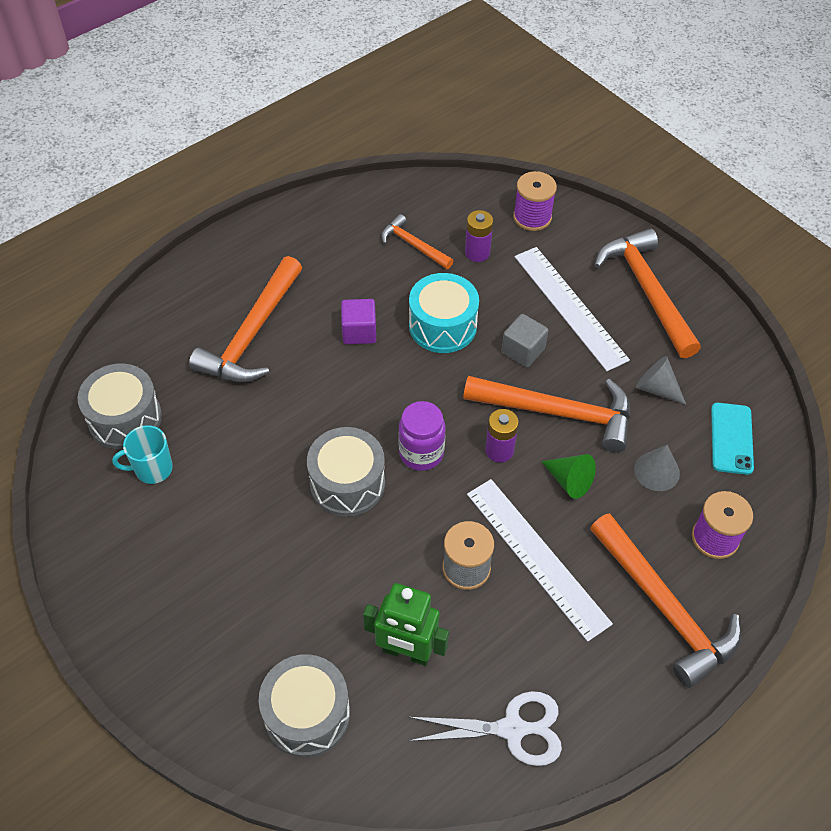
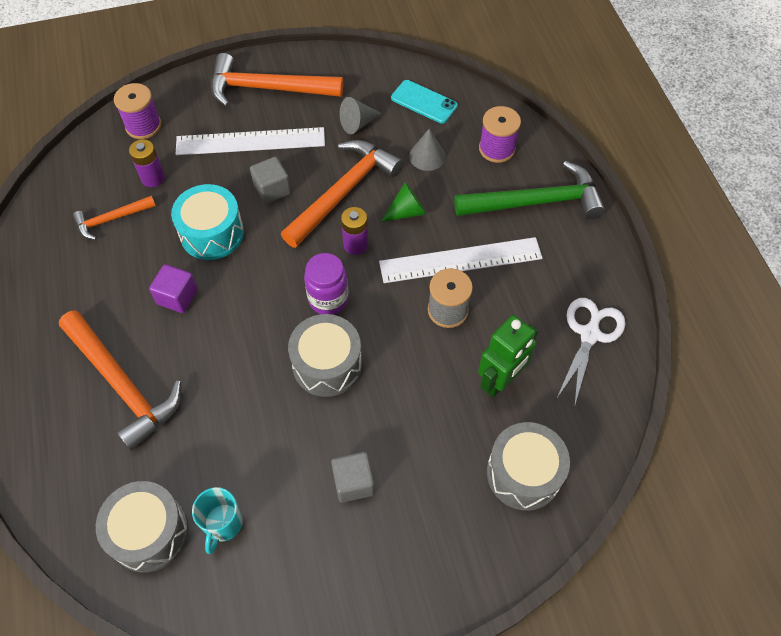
camera: 65 degrees left, 5 degrees up
(233, 557) = (353, 482): none -> grey cube
(664, 608) = (536, 202): orange hammer -> green hammer

